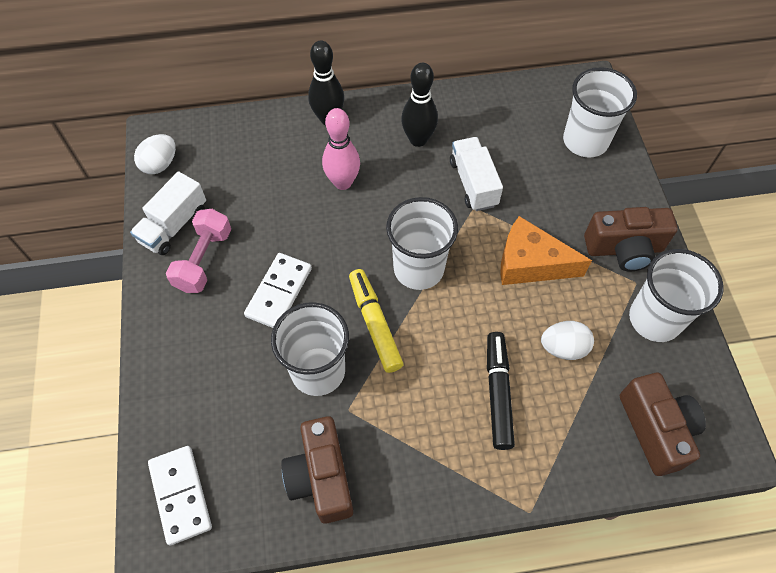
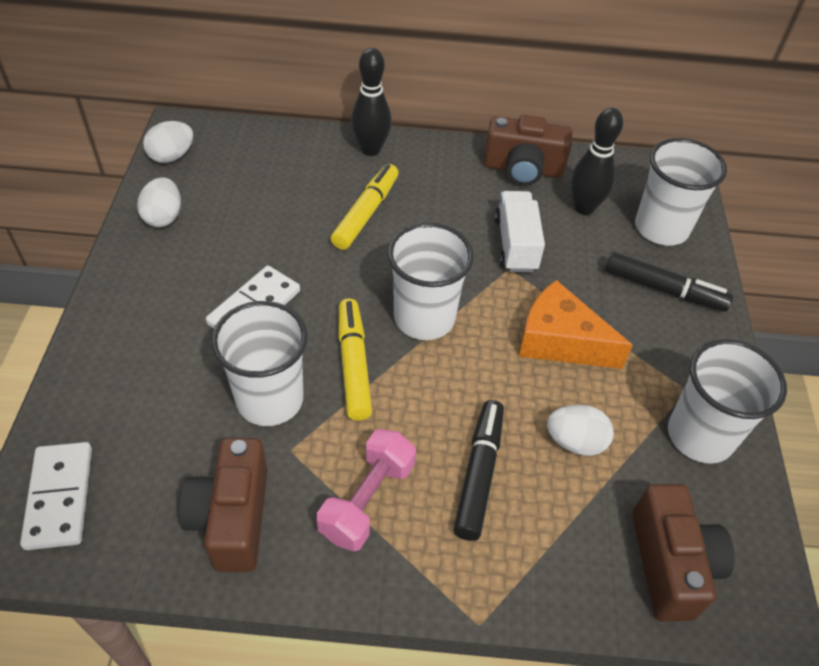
camera: 10 degrees right, 10 degrees down
(174, 225) = (163, 217): white truck -> white egg
(204, 260) = (183, 257): pink dumbbell -> pink dumbbell (367, 500)
(343, 182) = (365, 213): pink bowling pin -> yellow marker
(418, 140) = (465, 189): black bowling pin -> black bowling pin (584, 207)
(599, 197) = (663, 289): none -> black marker
(624, 249) = (680, 350): brown camera -> brown camera (523, 169)

